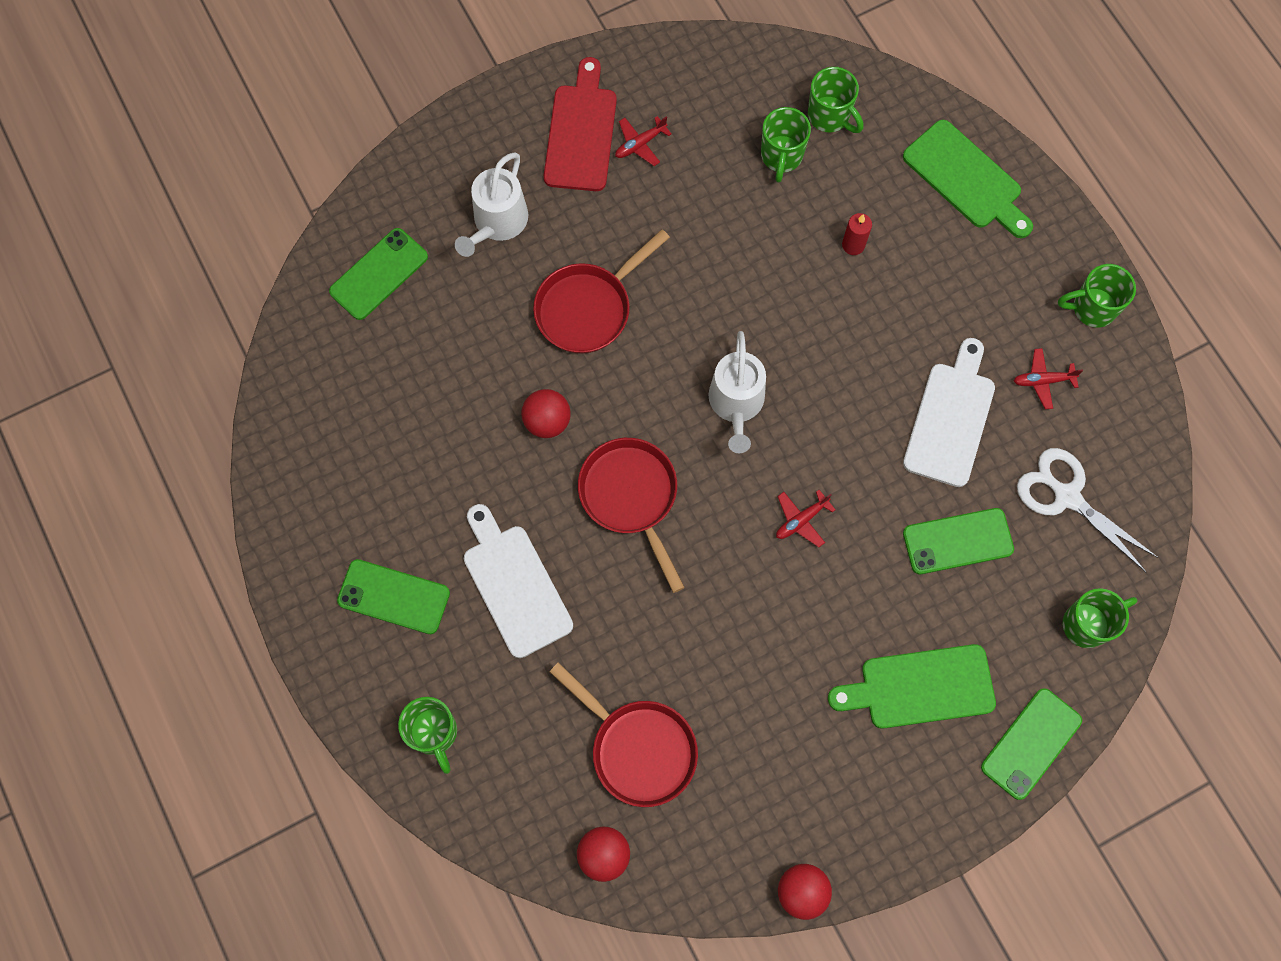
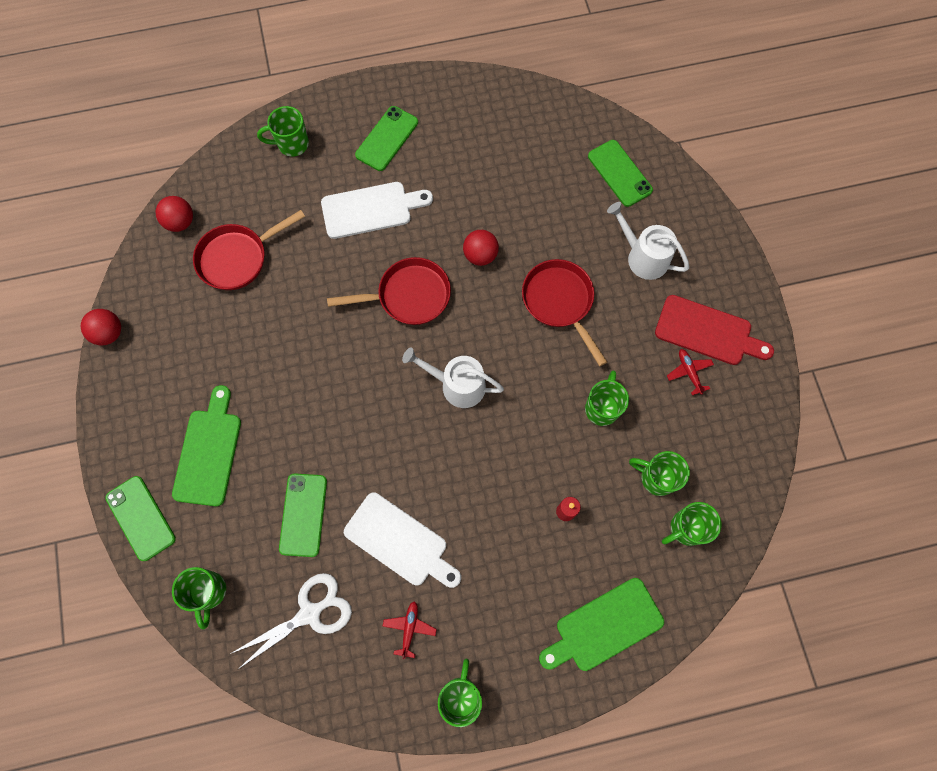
camera: 105 degrees right, 0 degrees up
(714, 231) = (602, 408): none -> green mug
(801, 520) = (356, 406): red plane -> none

